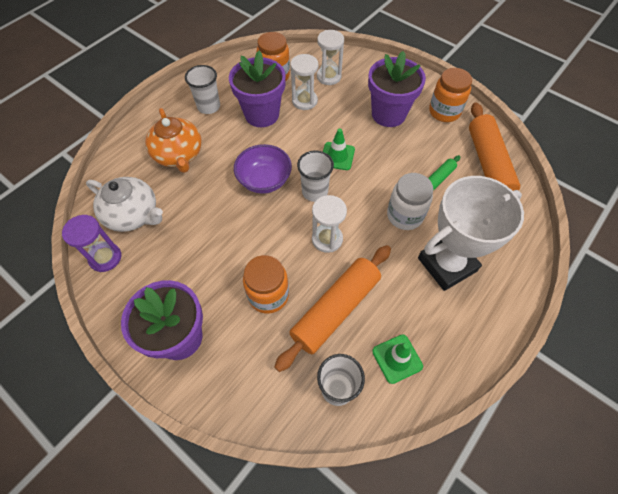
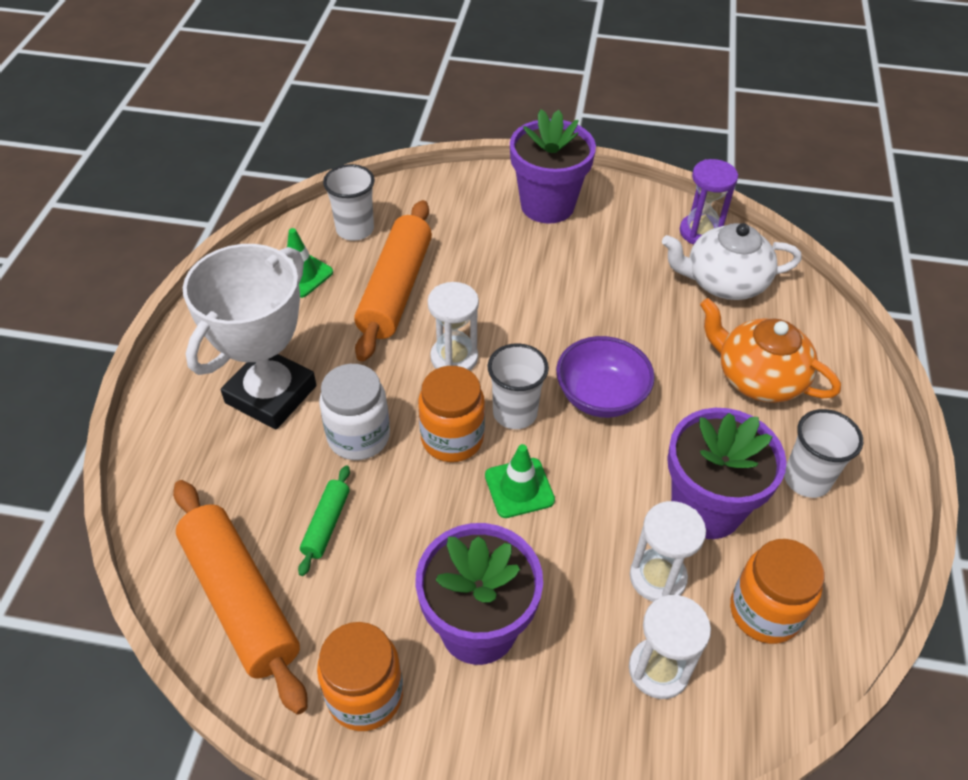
camera: 150 degrees right, 10 degrees down
(268, 295) = (484, 272): orange jar -> orange jar (452, 438)

